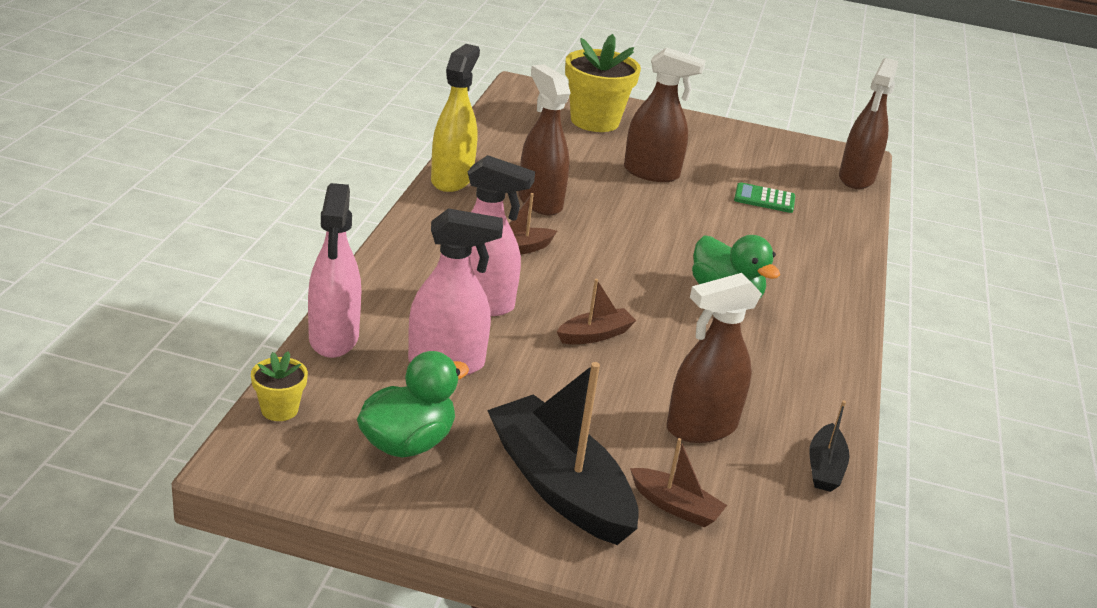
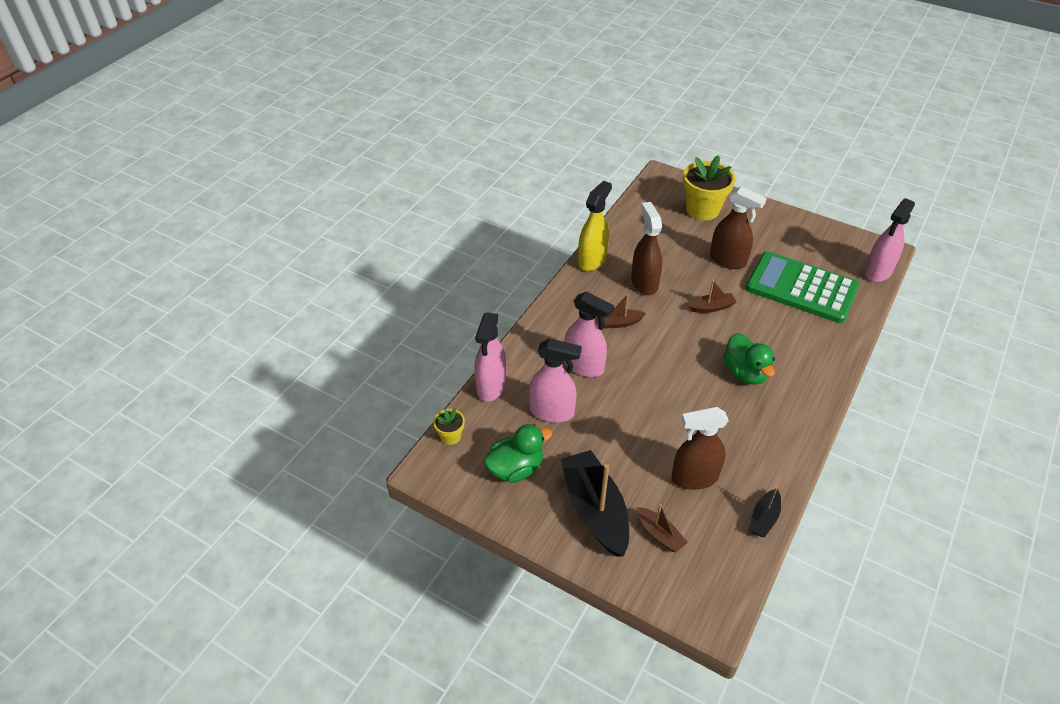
camera: 20 degrees right, 15 degrees up
(595, 335) = (648, 398): brown boat -> brown boat (712, 307)
(764, 199) = (801, 288): green calculator -> green calculator, size x2.48
(856, 178) = (878, 272): brown spray bottle -> pink spray bottle

